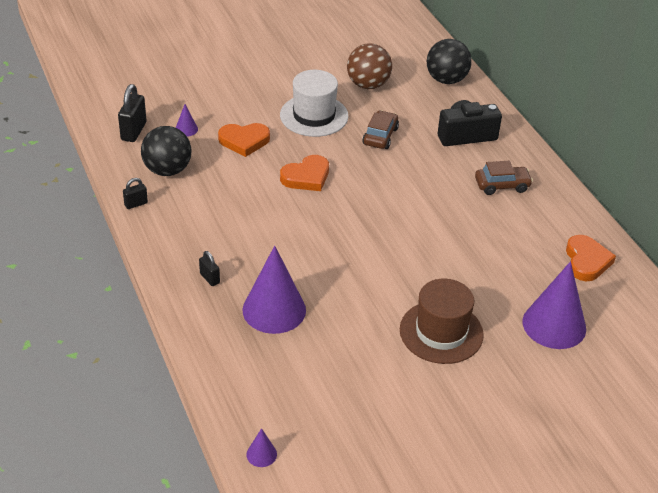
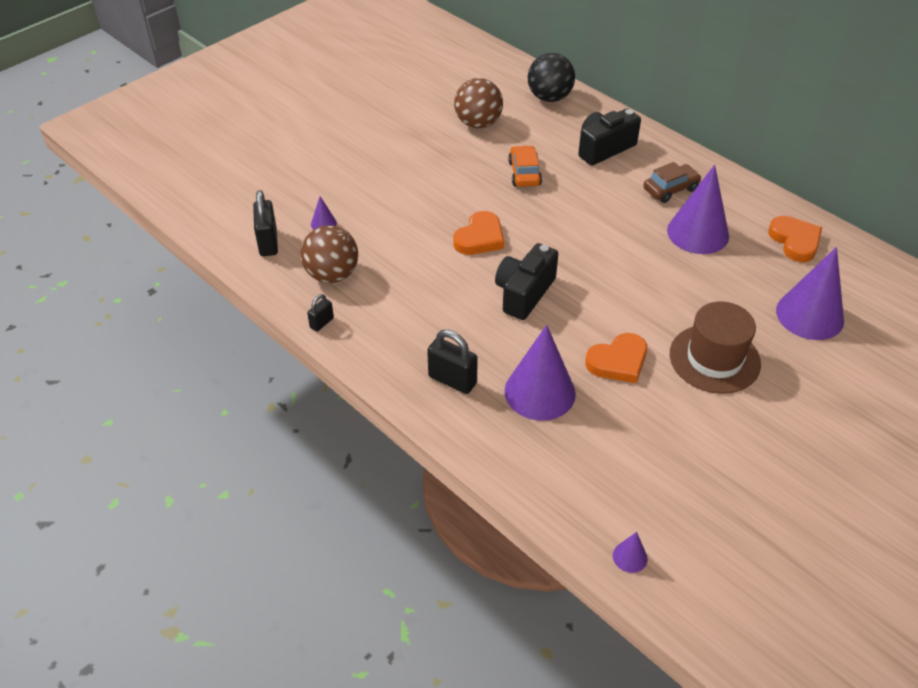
camera: 20 degrees left, 5 degrees up
(167, 170) = (332, 275): black ball -> brown ball
(209, 278) = (452, 380): black padlock -> black padlock, size x1.76
(244, 141) = (392, 218): orange heart -> orange heart (618, 361)
(313, 231) = (524, 293): none -> black camera
(314, 115) = (445, 171): white hat -> none
(380, 136) = (524, 173): brown car -> orange car
(500, 228) = (698, 233): none -> purple cone

